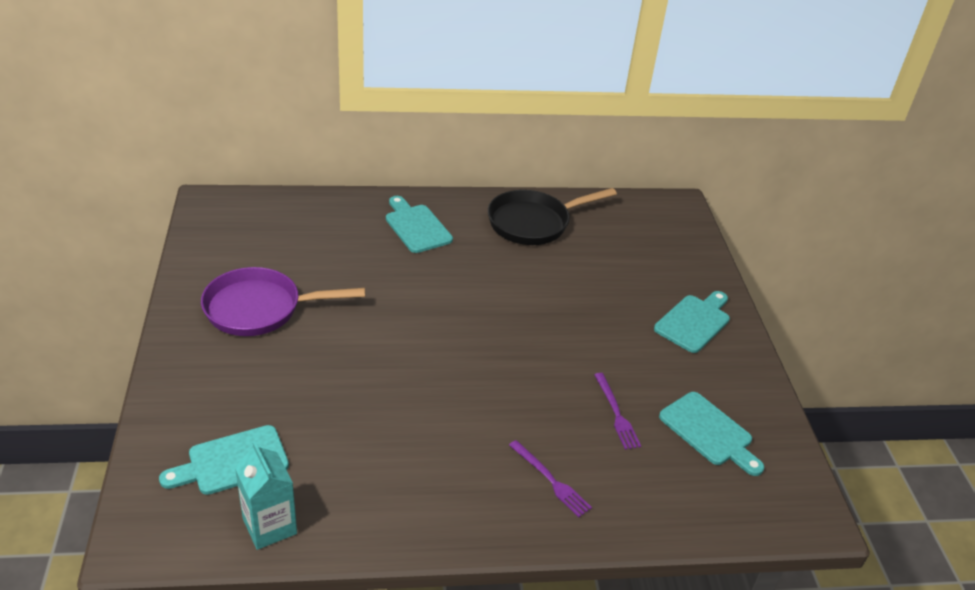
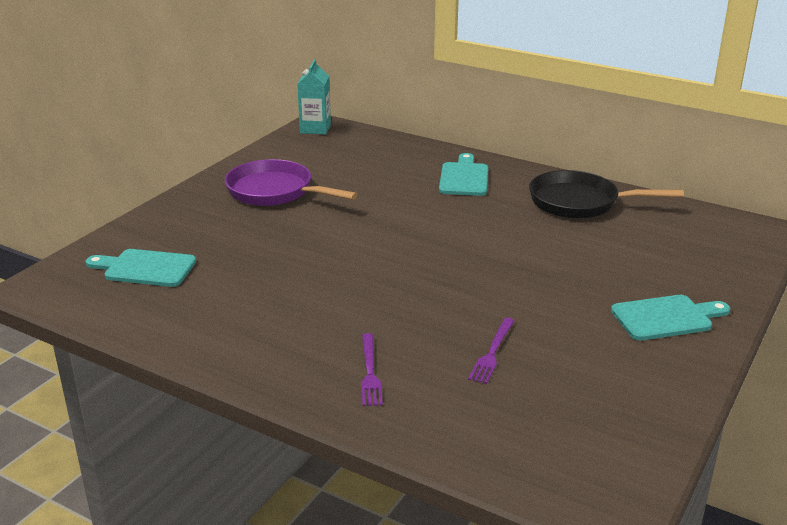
camera: 40 degrees right, 10 degrees down
(269, 526) = (123, 312): turquoise carton -> turquoise carton (315, 129)
(709, 432) = (575, 401): turquoise cutting board -> none

